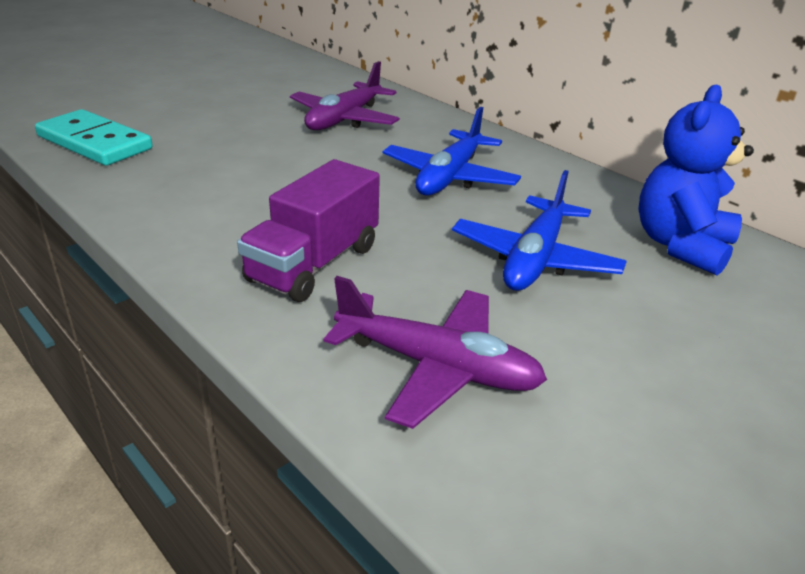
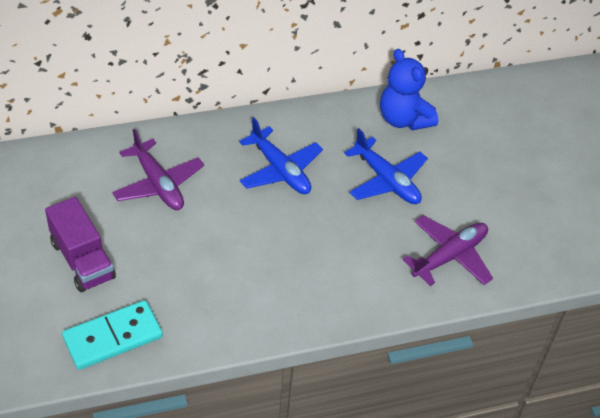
camera: 65 degrees left, 15 degrees up
(314, 264) = (345, 269): purple truck -> purple truck (82, 260)

